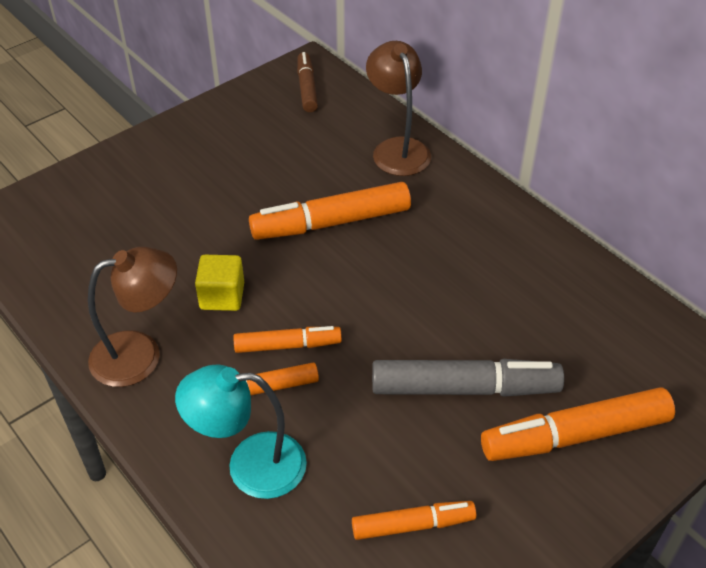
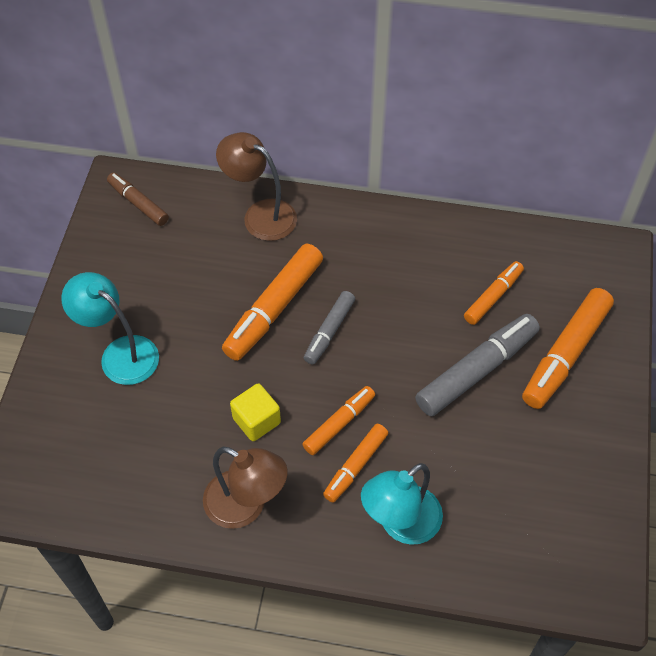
camera: 40 degrees left, 10 degrees up
(140, 354) = (246, 506): brown lamp -> brown lamp turned 90 degrees clockwise
(175, 181) = (120, 353): none -> turquoise lamp
(359, 269) = (329, 331): none -> grey marker
(413, 525) = (531, 483): orange marker -> orange marker (493, 297)

